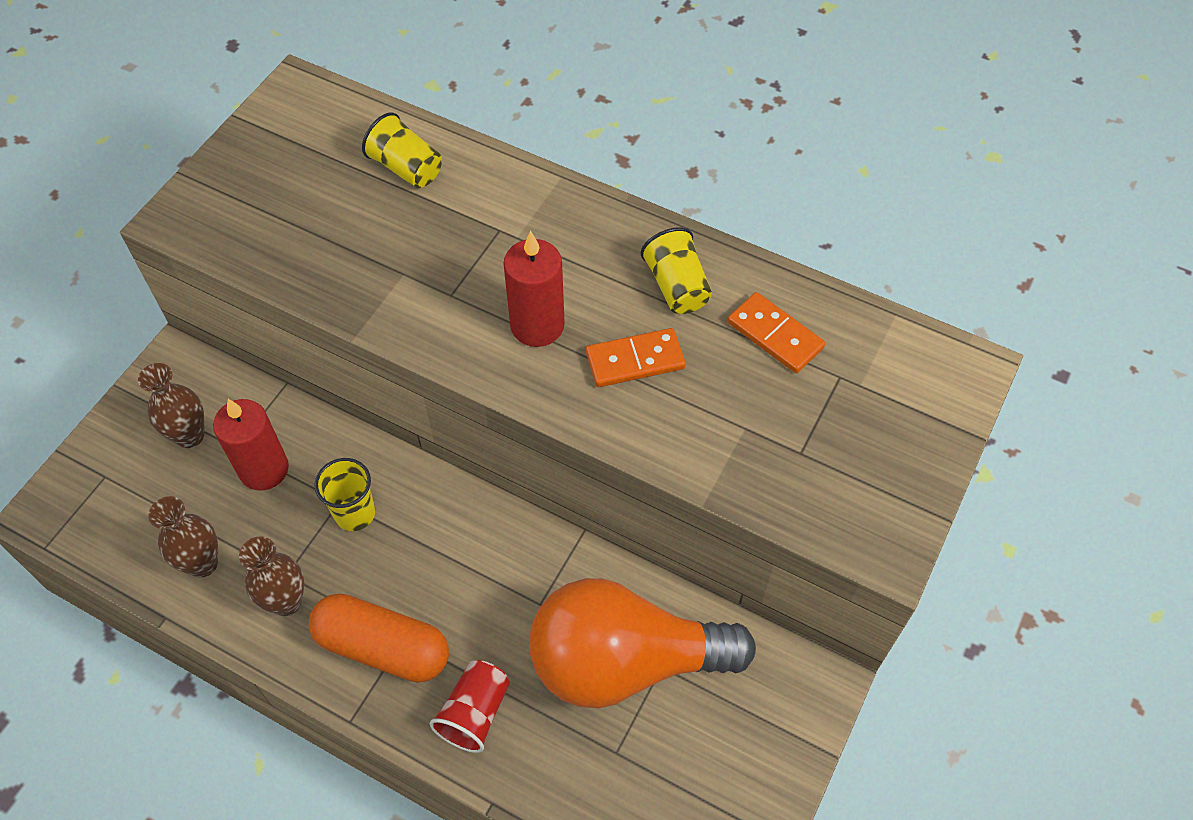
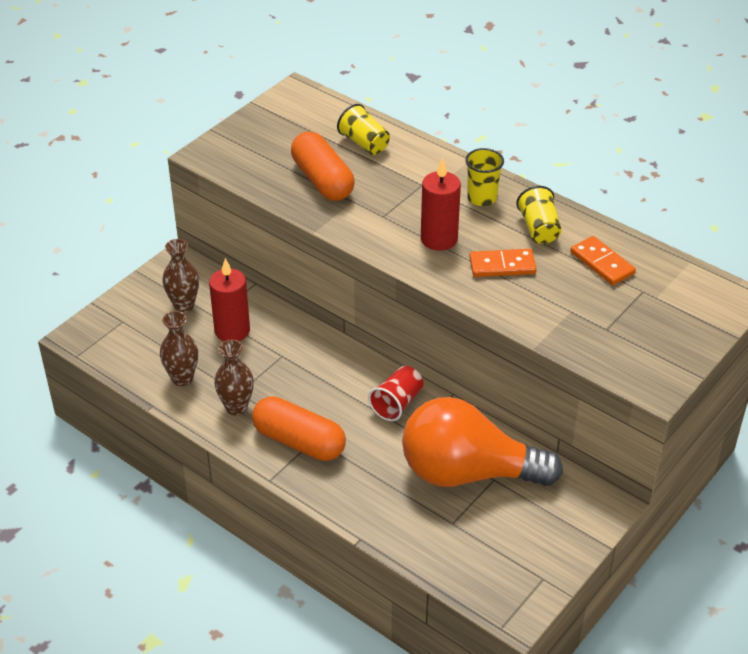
camera: 10 degrees right, 15 degrees down
(354, 243) = (322, 180): none -> orange capsule
(355, 513) = (291, 363): yellow cup -> yellow cup (482, 198)
(474, 713) = (357, 487): red cup -> red cup (397, 403)

